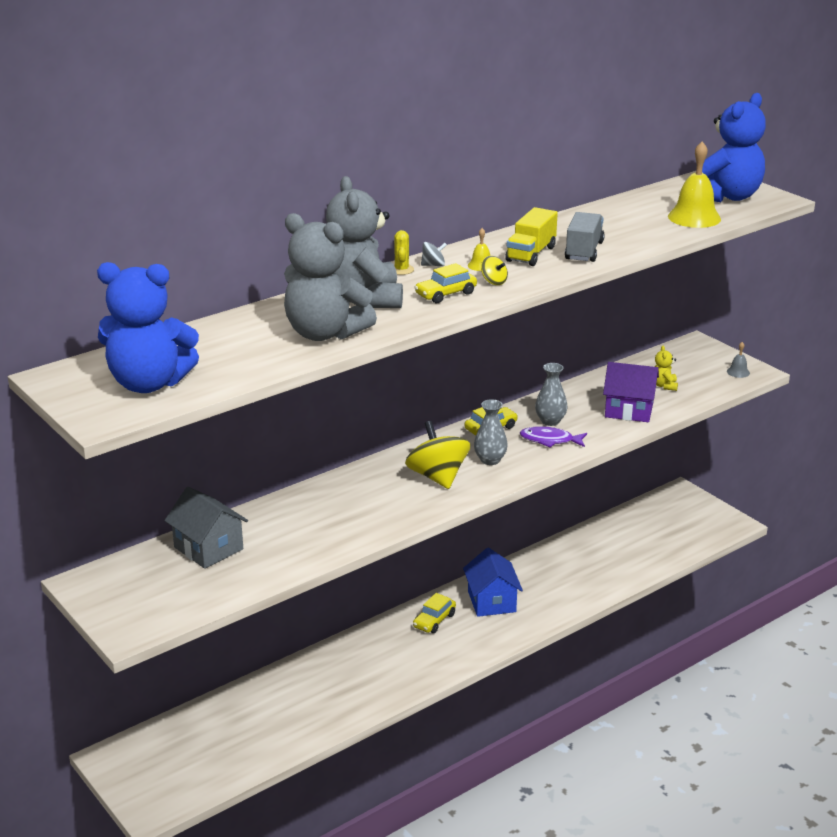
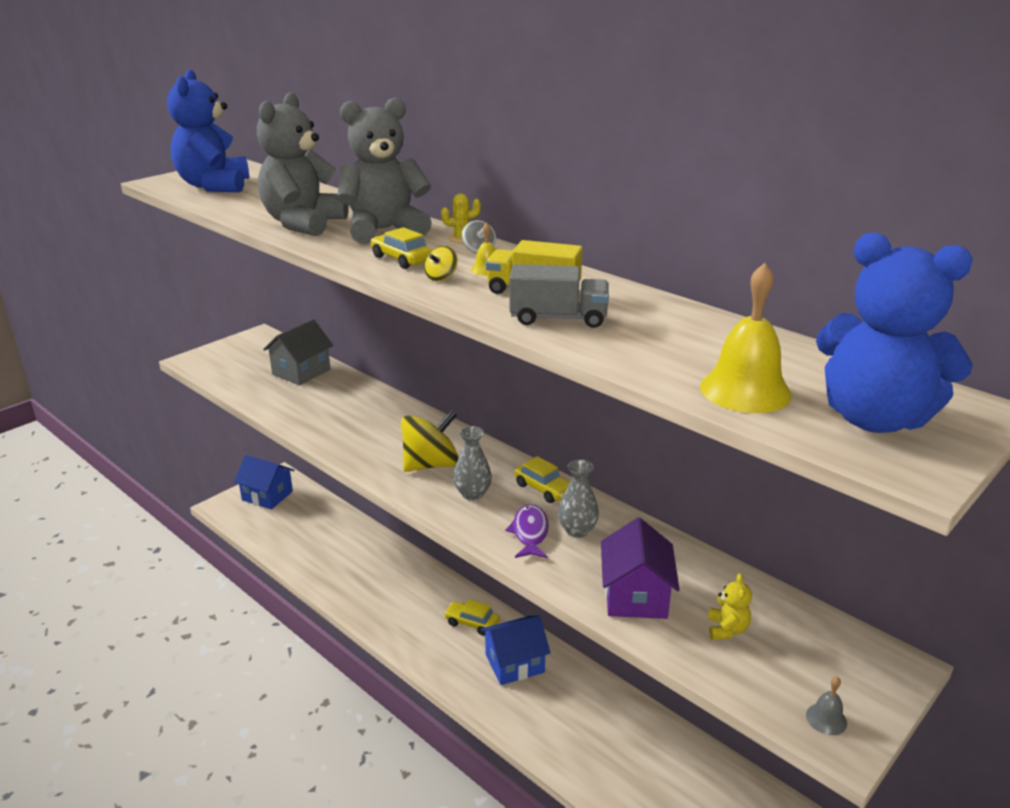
camera: 80 degrees right, 0 degrees up
(147, 768) = (267, 495): none -> blue house
(664, 386) = (727, 629): yellow teddy bear -> yellow teddy bear turned 105 degrees clockwise

